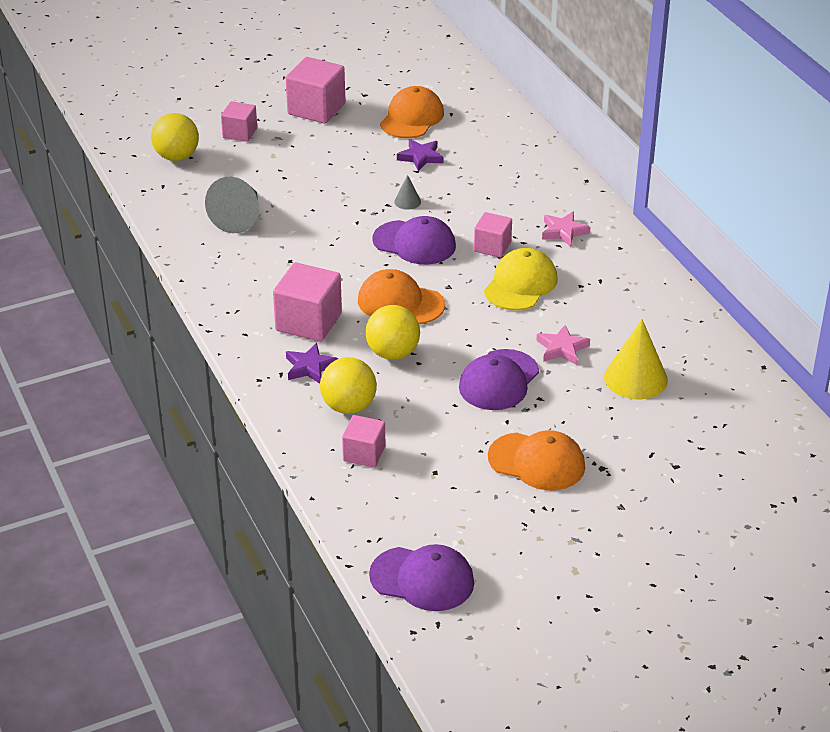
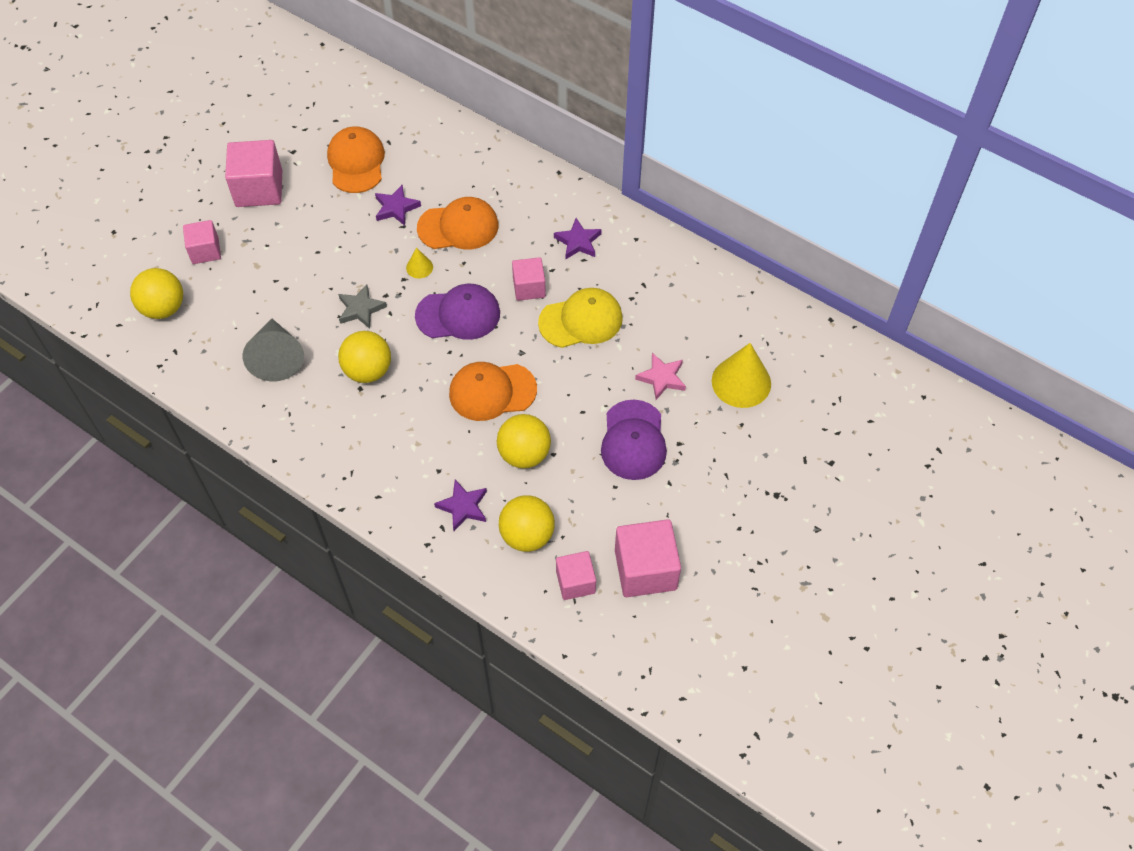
camera: 30 degrees left, 20 degrees up
(306, 252) = (368, 370): none -> yellow ball
(308, 322) = (426, 454): pink cube -> pink cube (645, 569)
(334, 211) = (361, 309): none -> grey star
(407, 201) = (419, 267): grey cone -> yellow cone
(422, 579) = (714, 694): purple cap -> none
(520, 284) = (581, 320): yellow cap -> yellow cap turned 75 degrees clockwise
(537, 462) = (722, 515): orange cap -> orange cap (458, 227)
(564, 232) = (578, 242): pink star -> purple star

